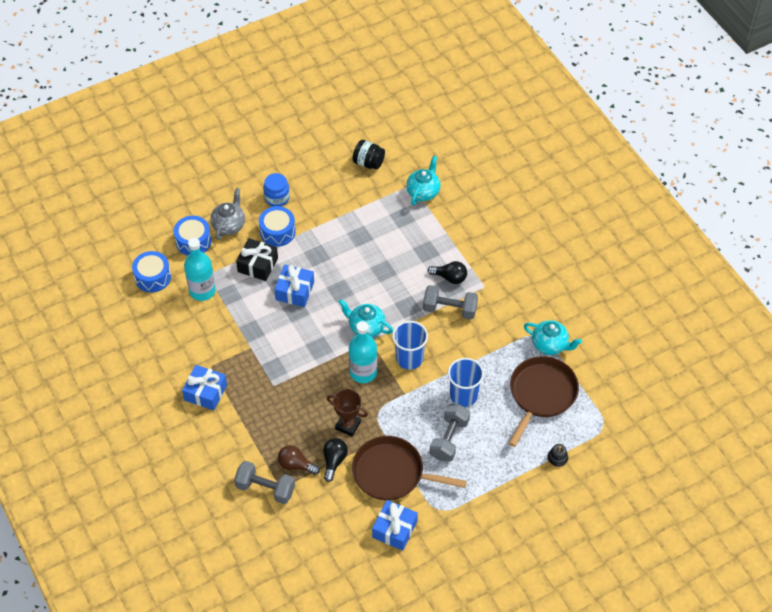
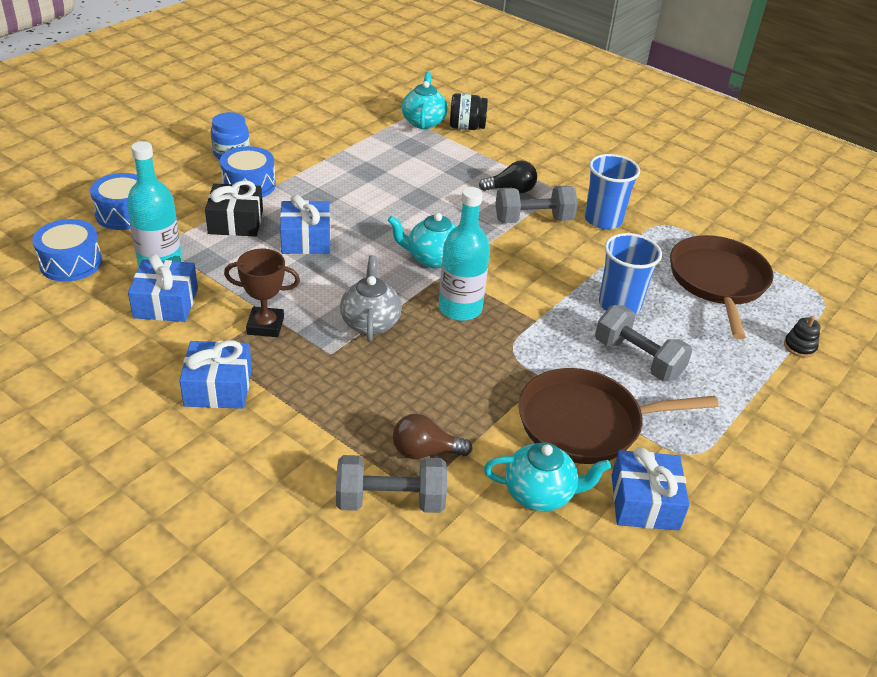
camera: 25 degrees left, 15 degrees down
(196, 323) = (166, 303): none -> blue gift
(229, 225) = (173, 189): grey teapot -> grey teapot (370, 323)
(334, 461) = (484, 430): black light bulb -> none
(348, 425) = (477, 377): brown trophy -> brown trophy (265, 326)
(368, 163) = (338, 107): black jar -> black jar (466, 127)
(409, 358) = (516, 280): blue cup -> blue cup (603, 220)
(449, 439) = (638, 359): grey dumbbell -> grey dumbbell turned 45 degrees counterclockwise
(550, 345) = (686, 230): turquoise teapot -> turquoise teapot (540, 494)

